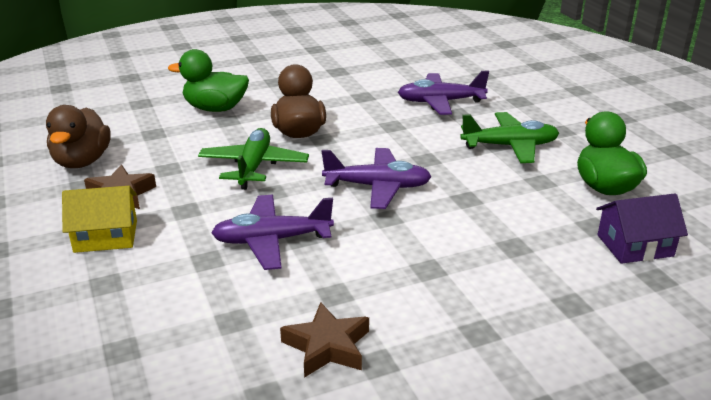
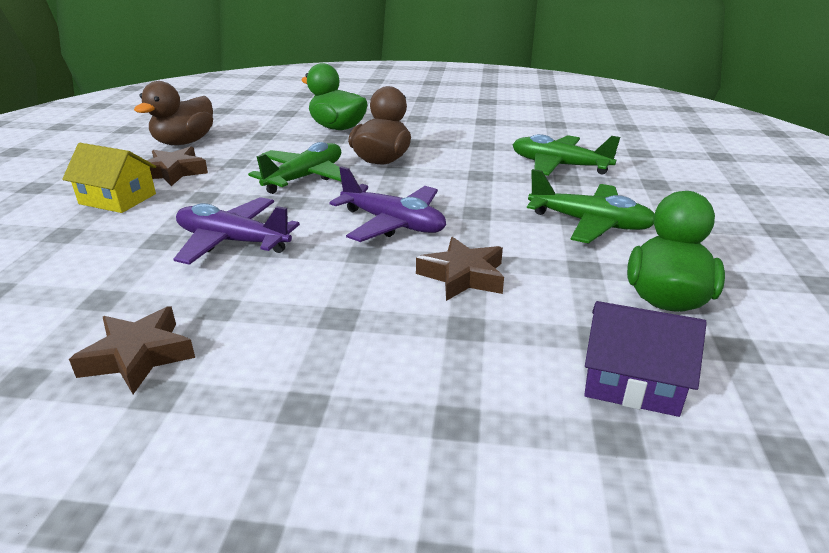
camera: 30 degrees right, 0 degrees up
(440, 102) = (559, 165): purple plane -> green plane
(473, 212) = (463, 276): none -> brown star

